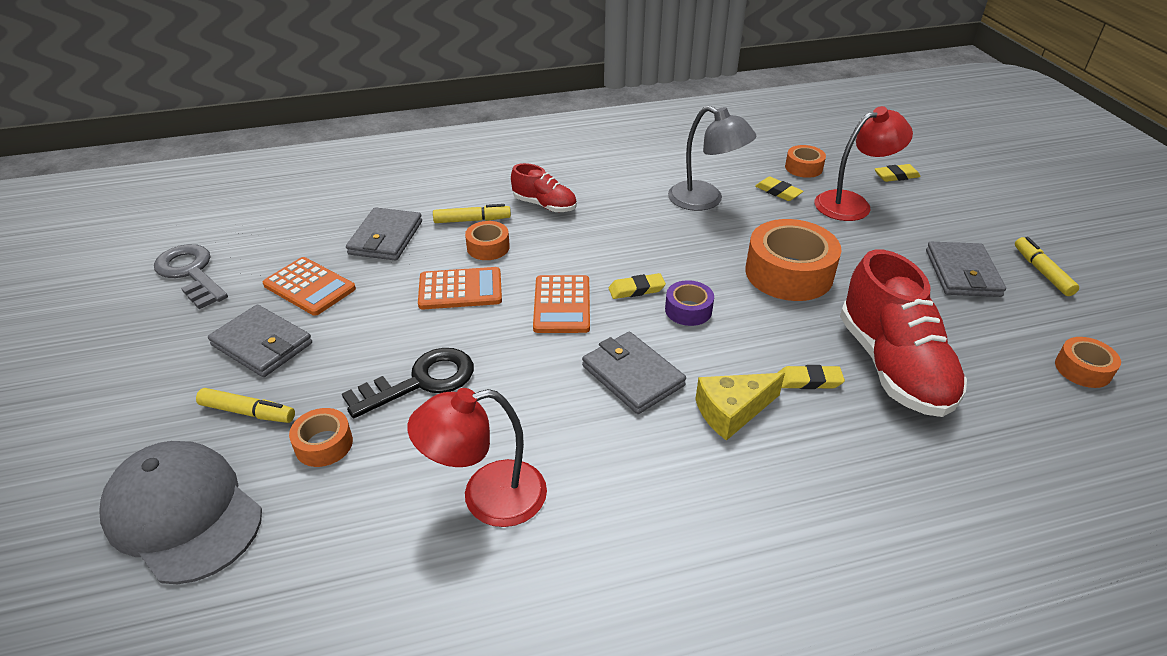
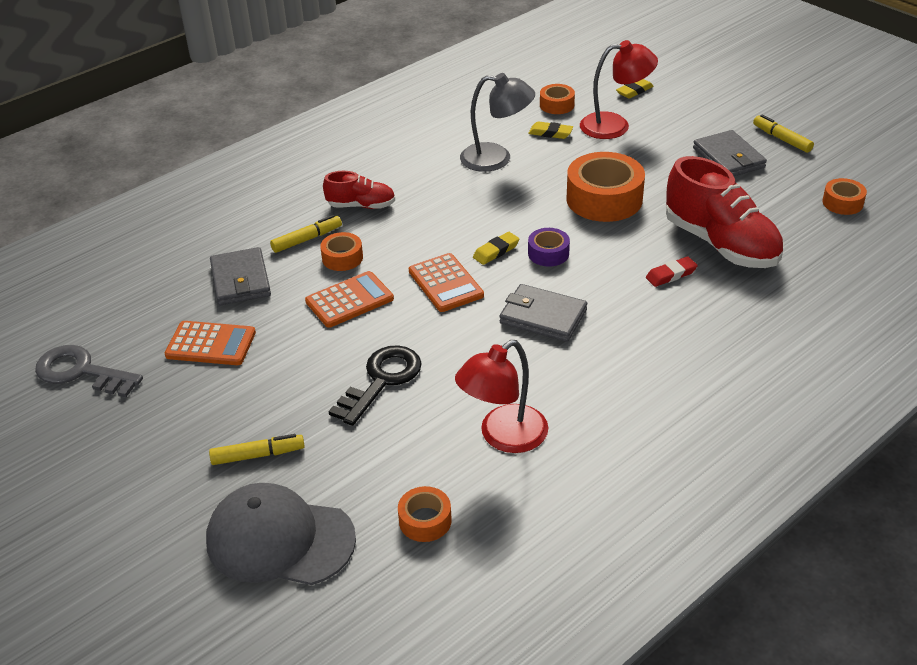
camera: 25 degrees left, 0 degrees up
(262, 344) = (216, 403): grey wallet -> none
(324, 444) = (345, 452): orange tape -> orange tape (425, 520)
(732, 411) = (632, 315): yellow cheese -> none
(809, 381) = (671, 275): yellow eraser -> red eraser
(852, 203) = (615, 125): red lamp -> red lamp turned 45 degrees clockwise

